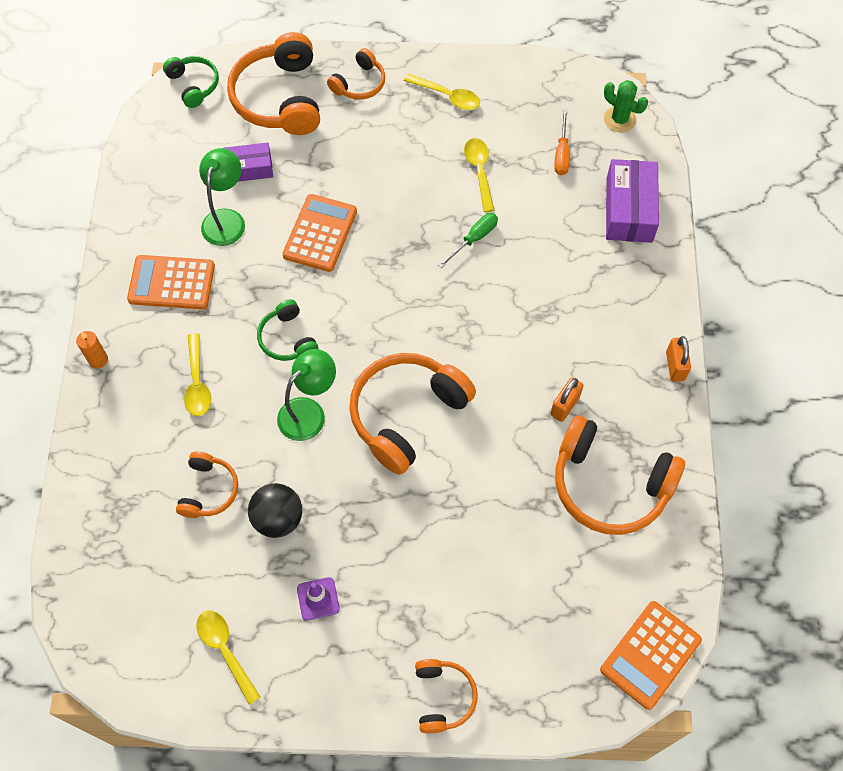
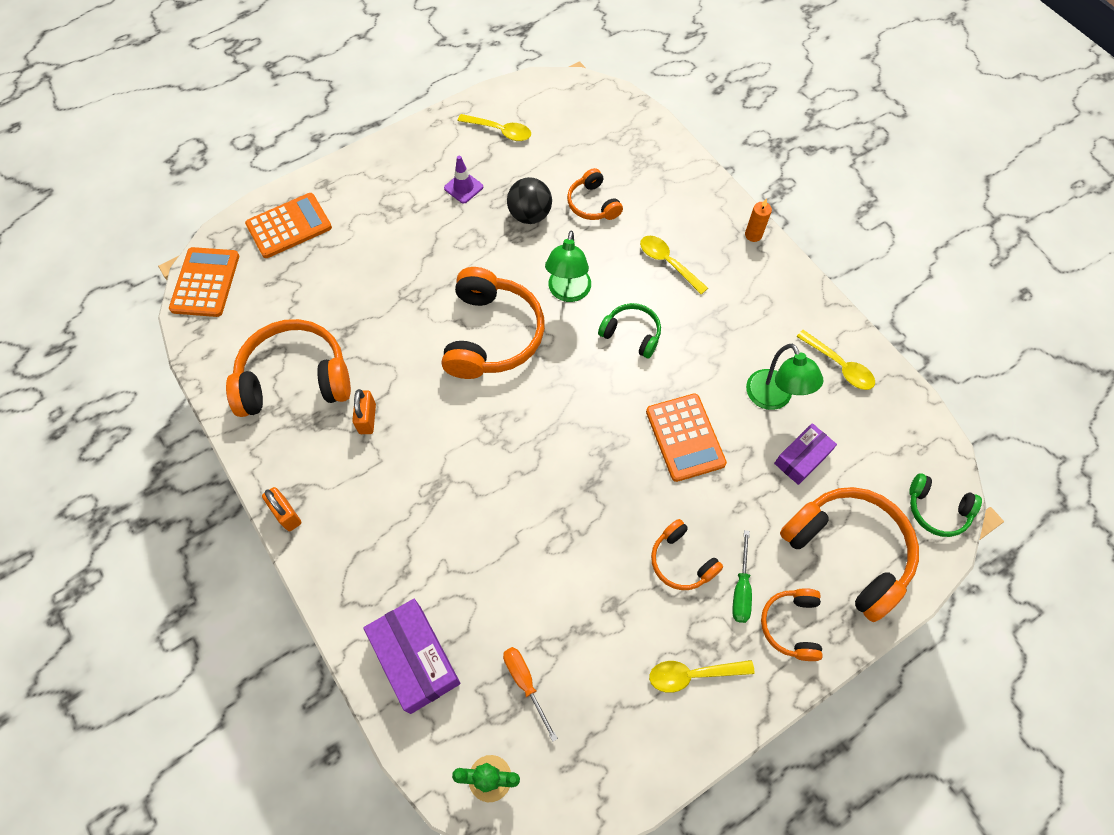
camera: 145 degrees right, 0 degrees up
(171, 283) = (761, 320): orange calculator -> orange calculator (289, 226)
(443, 697) = (340, 183): orange headphones -> orange headphones (681, 561)
(474, 239) = (546, 522): green screwdriver -> green screwdriver (741, 589)
(479, 171) = (593, 601): yellow spoon -> yellow spoon (839, 366)

